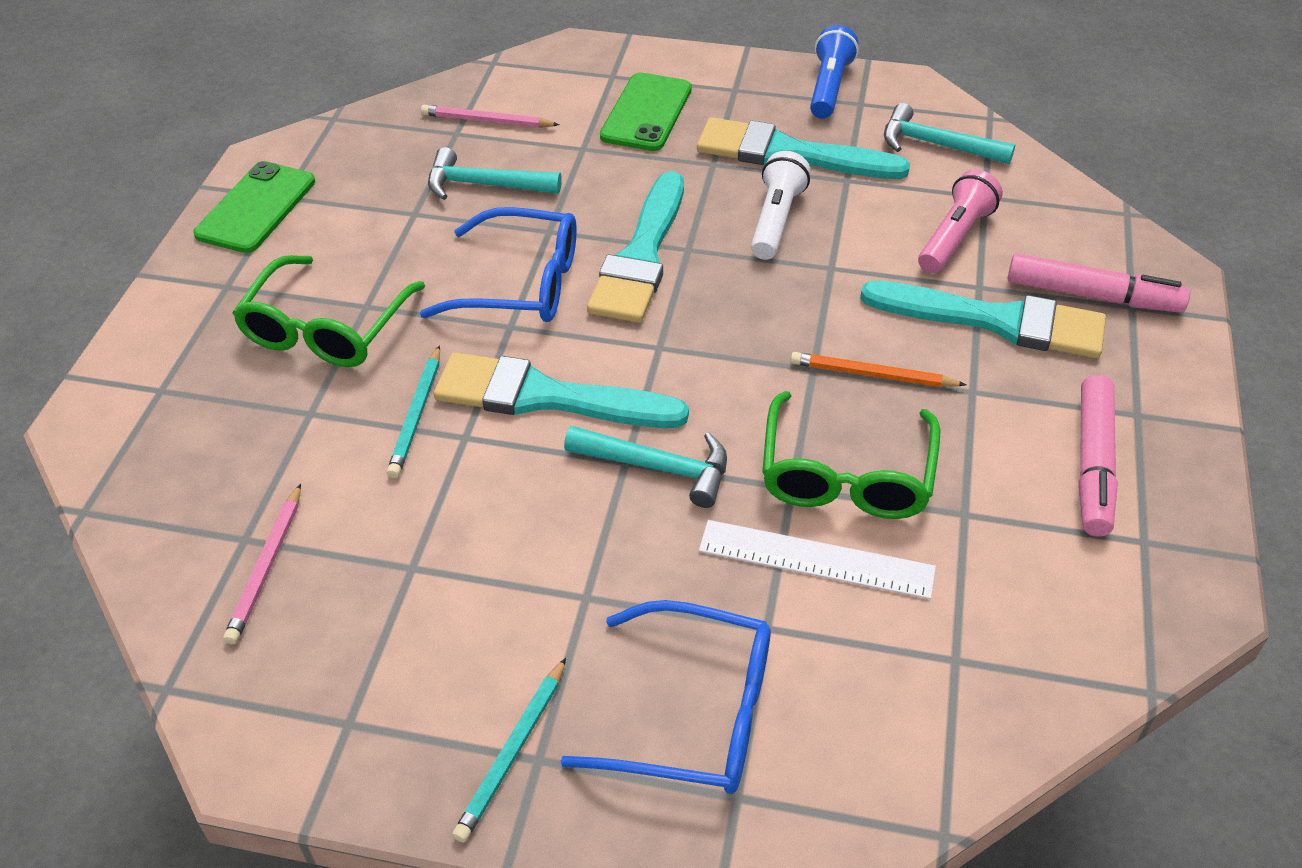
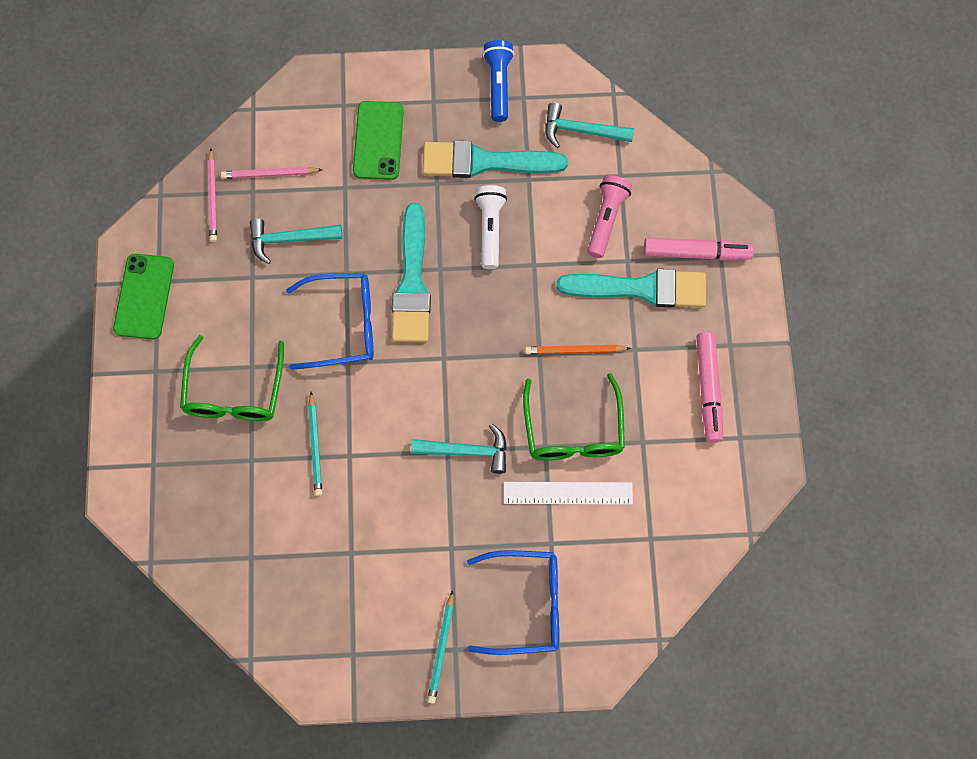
camera: 15 degrees left, 25 degrees up
(266, 567) = (271, 572): pink pencil -> pink pencil (213, 198)
(546, 397) = (387, 414): turquoise brush -> none

